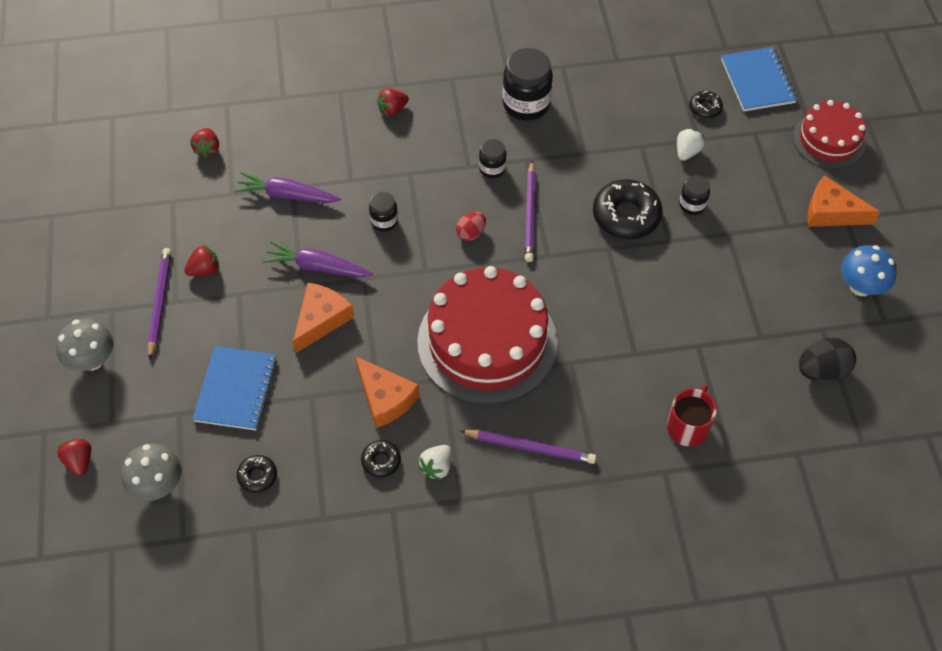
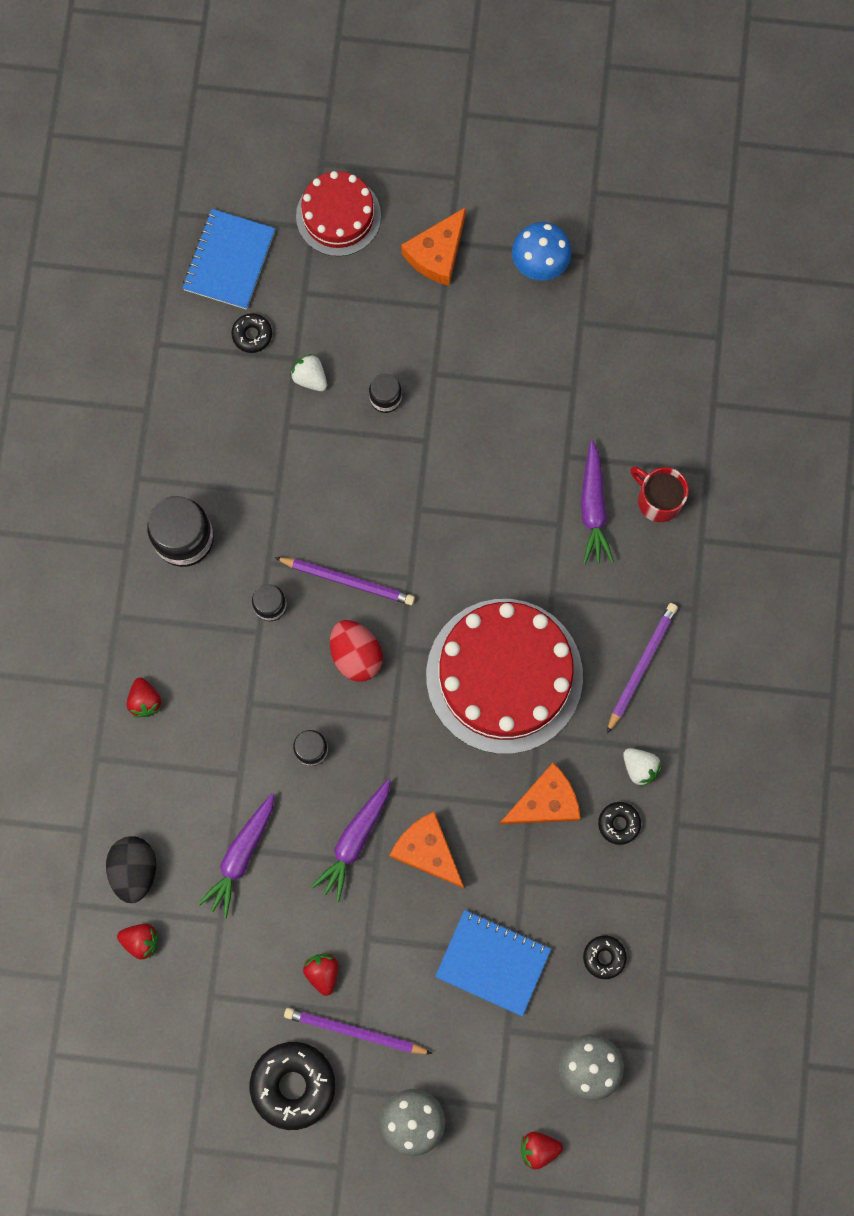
camera: 75 degrees left, 20 degrees up
(471, 233) = (356, 655): red egg -> red egg, size x1.61
(626, 216) = (380, 475): black donut -> black donut (293, 1084)
(660, 376) = (593, 508): none -> purple carrot
(757, 81) = (229, 260): blue notebook -> blue notebook turned 75 degrees counterclockwise
(821, 371) = (629, 344): black egg -> black egg (134, 870)

